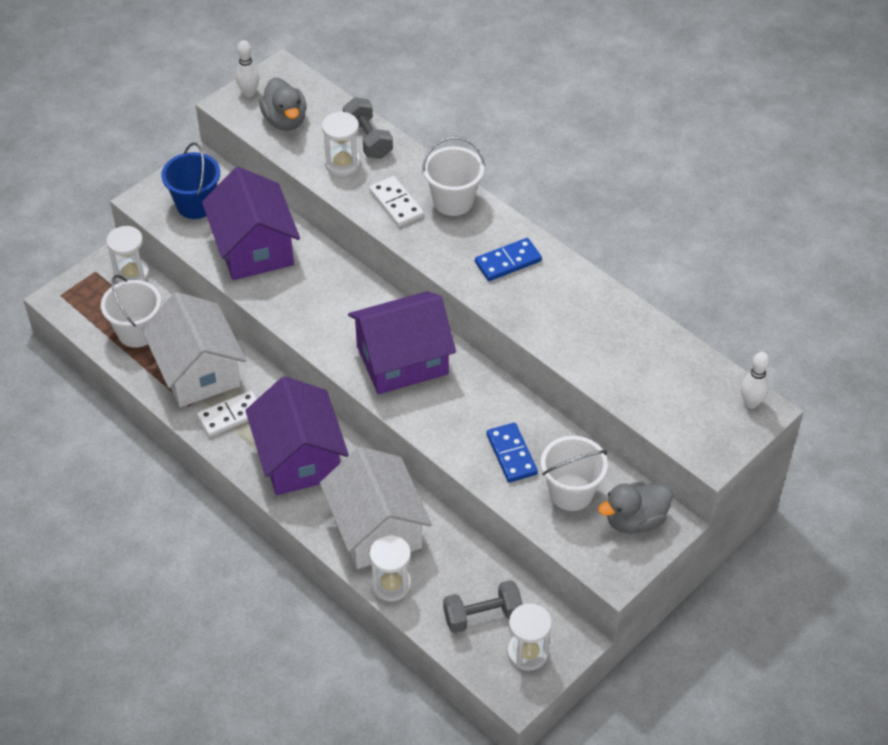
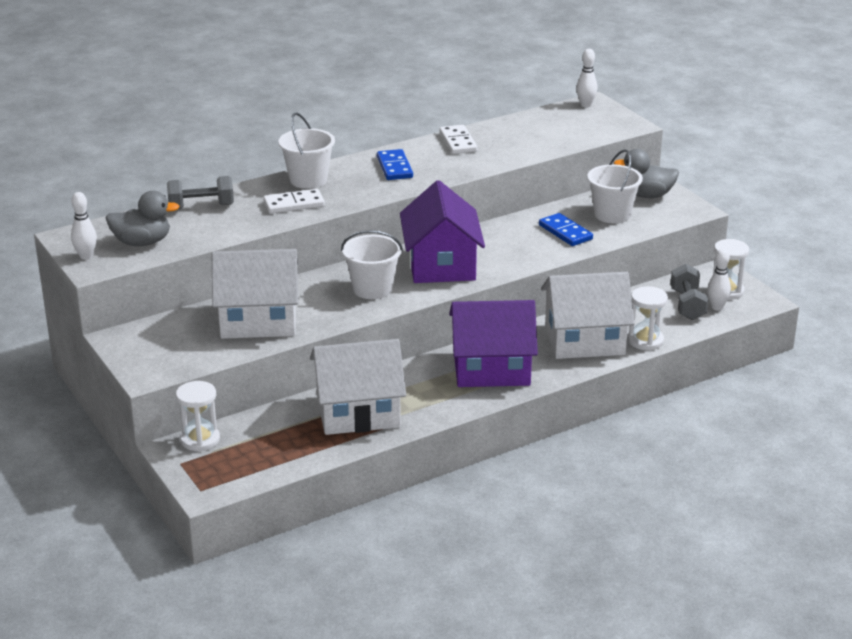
camera: 75 degrees left, 20 degrees down
(137, 332) = (285, 444): white bucket -> white bucket (372, 289)
(196, 205) = (175, 346): blue bucket -> none
(231, 415) = (424, 399): white domino -> white domino (458, 142)
(254, 248) = (258, 320): purple house -> white house
(342, 163) = (223, 222): white hourglass -> none
(486, 646) = (717, 307): none -> white bowling pin
(511, 454) = (565, 232): blue domino -> blue domino turned 60 degrees clockwise
(635, 520) = (647, 195): grey duck -> grey duck turned 105 degrees clockwise

